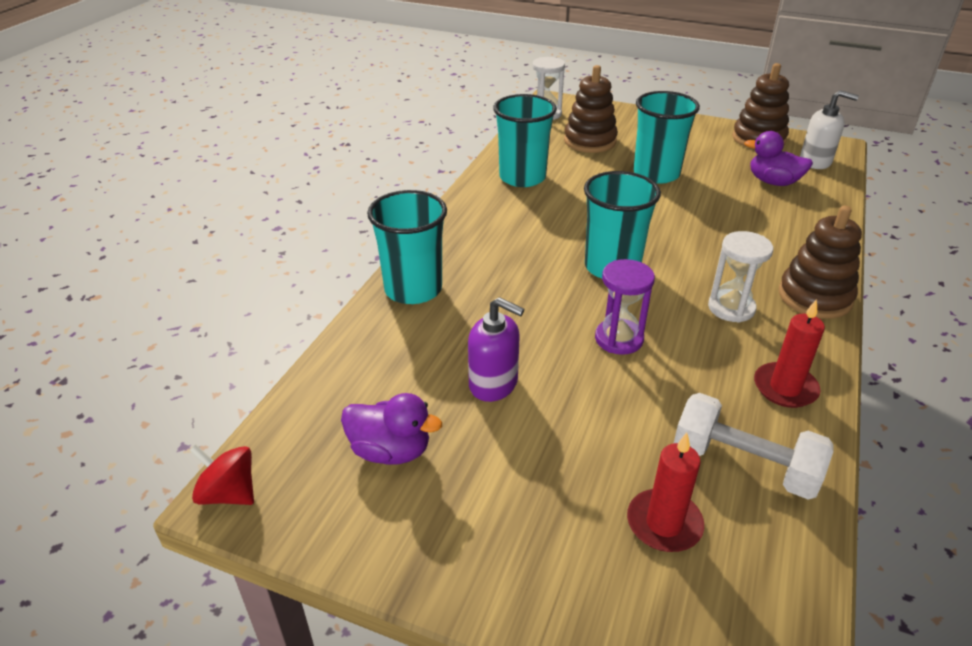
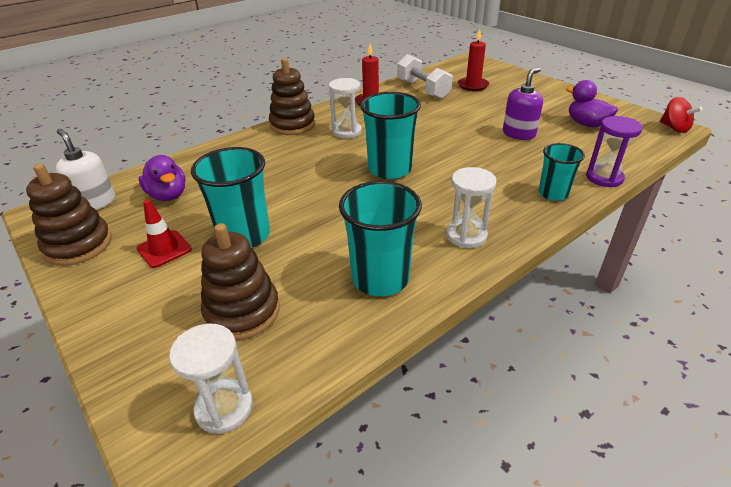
camera: 150 degrees left, 0 degrees up
(413, 289) = (553, 193): turquoise cup -> turquoise cup, size x0.62
(479, 222) = (466, 235): none -> white hourglass
(494, 384) = (519, 134): purple soap dispenser -> purple soap dispenser turned 75 degrees clockwise
(619, 339) = (429, 134): purple hourglass -> purple hourglass (604, 178)
(697, 152) = (164, 249): none -> red traffic cone

